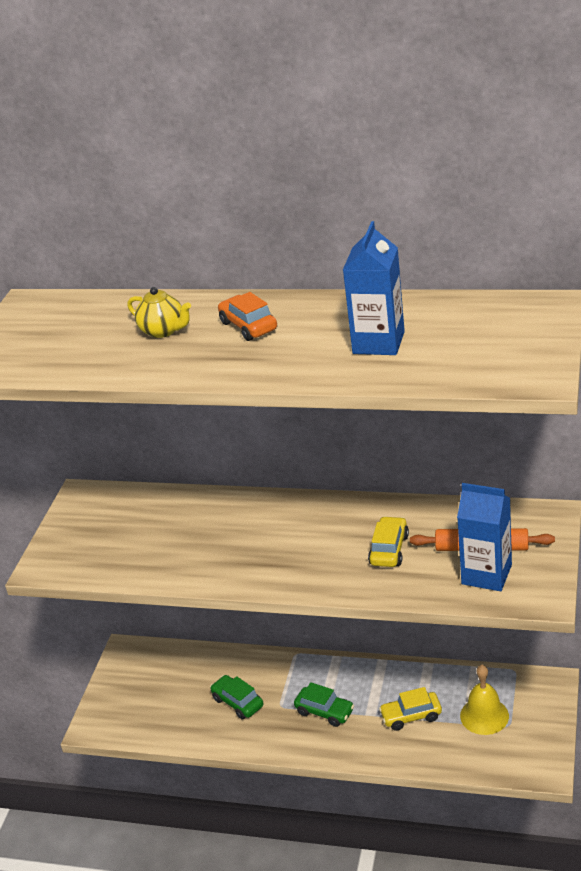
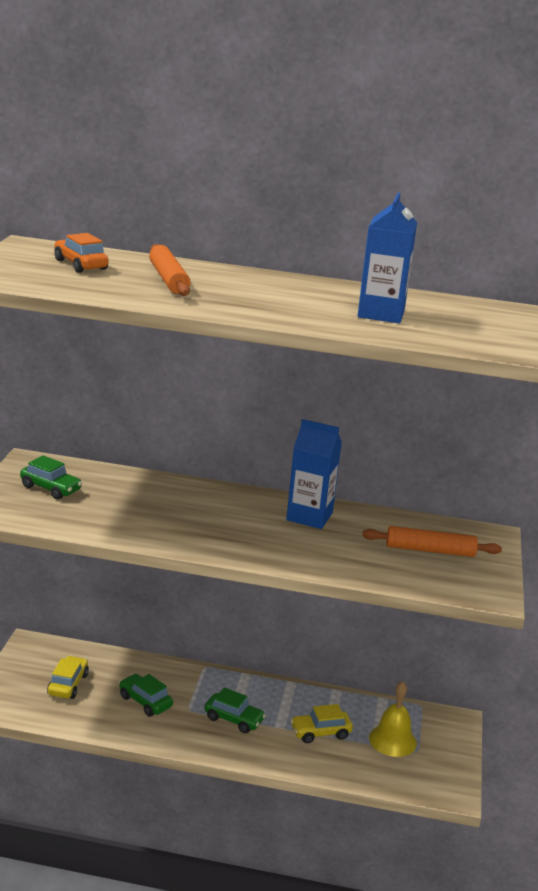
camera: 10 degrees left, 10 degrees down
(102, 527) = (50, 488): none -> green car
(163, 331) = (168, 279): yellow teapot -> orange rolling pin
(248, 326) = (252, 287): orange car -> orange car (80, 265)
(389, 549) = (340, 541): yellow car -> yellow car (68, 684)
(486, 574) = (436, 571): blue carton -> blue carton (309, 516)

